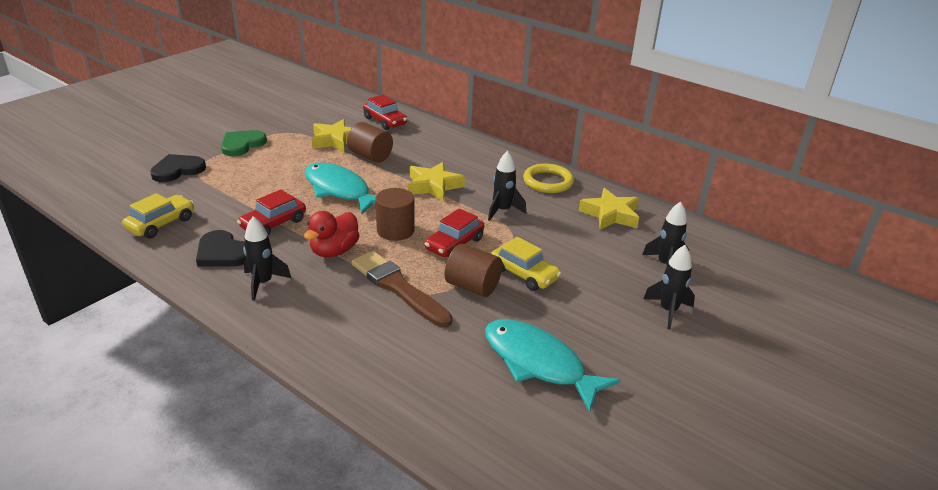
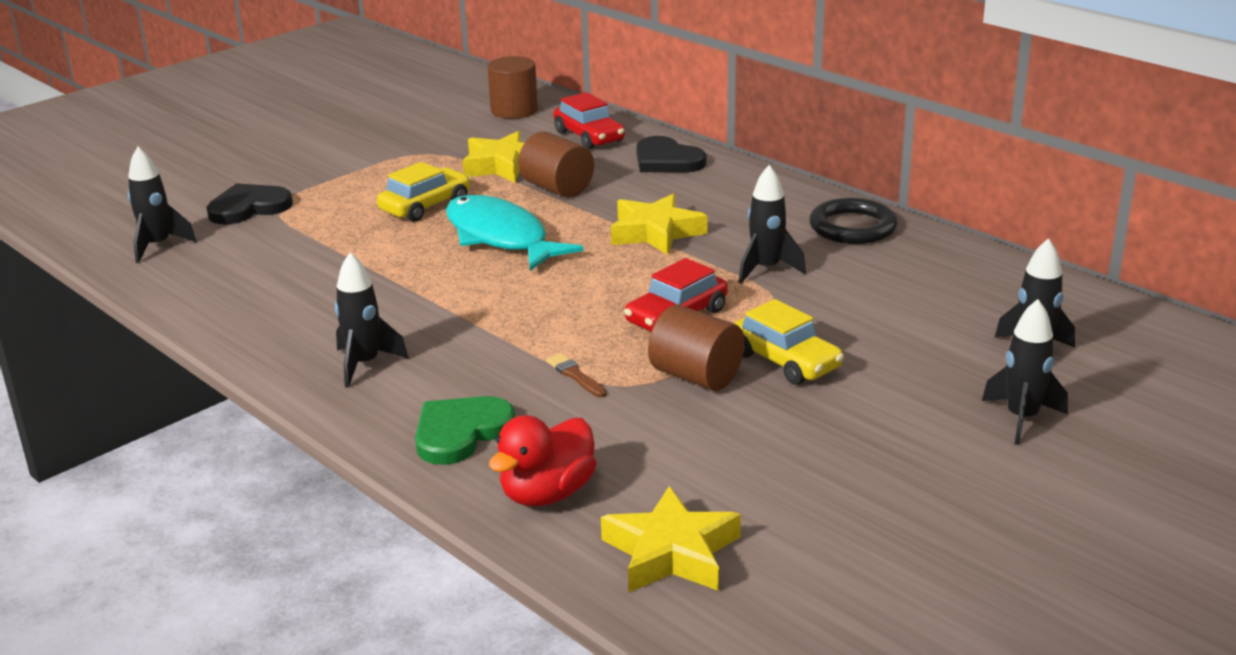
camera: 10 degrees right, 5 degrees down
(119, 198) = (158, 246): none -> black rocket
(161, 224) = (217, 282): yellow car -> yellow car (425, 206)
(223, 253) = (307, 322): black heart -> black heart (666, 160)
(242, 144) = (352, 171): green heart -> green heart (460, 432)
(273, 224) = (389, 284): red car -> none
(334, 251) = (480, 323): red duck -> red duck (547, 494)
(395, 230) = (582, 295): brown cylinder -> brown cylinder (514, 110)
(398, 287) = (575, 375): brown brush -> brown brush, size x0.40
(538, 363) = (785, 485): turquoise fish -> none
(548, 182) = (852, 227): yellow ring -> black ring
(610, 215) = (952, 277): yellow star -> yellow star (671, 552)

